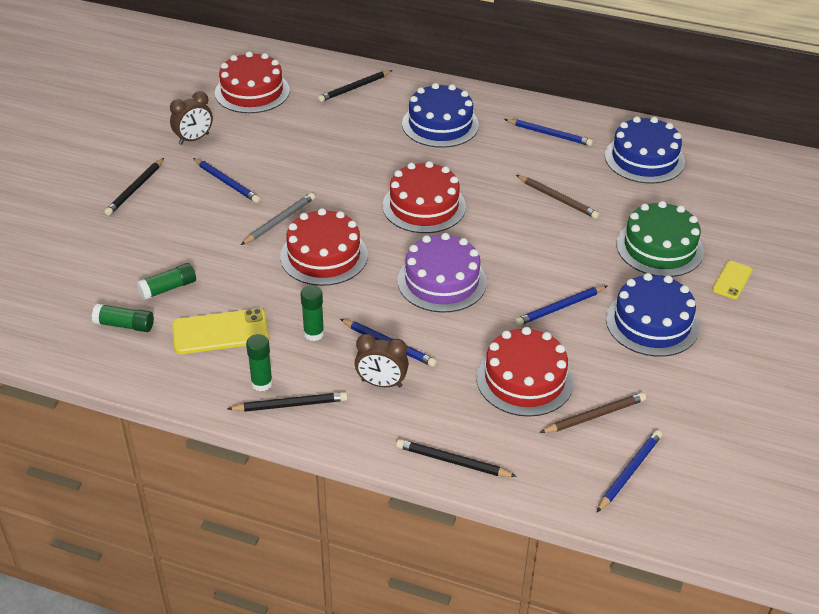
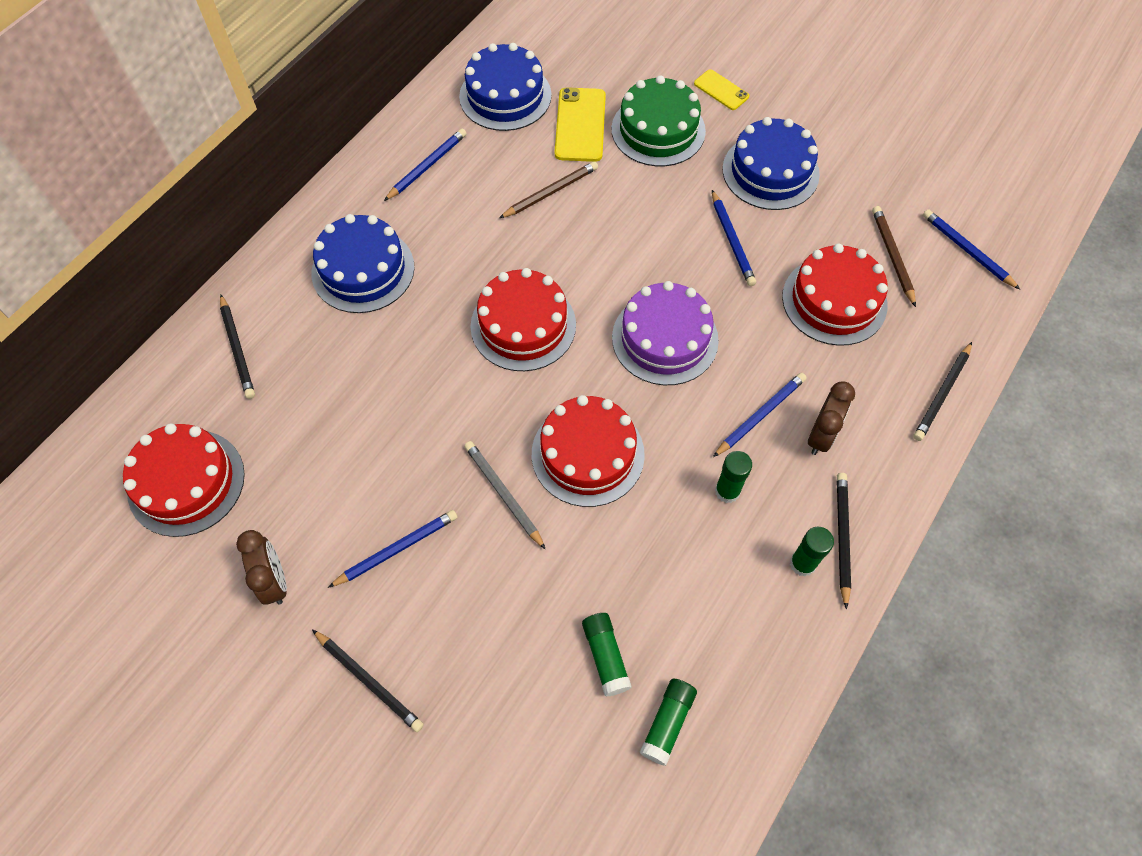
camera: 75 degrees left, 20 degrees up
(220, 332) = (704, 599): yellow phone -> yellow phone (580, 125)

